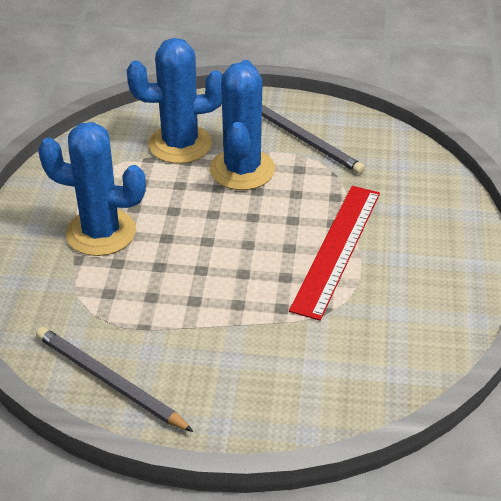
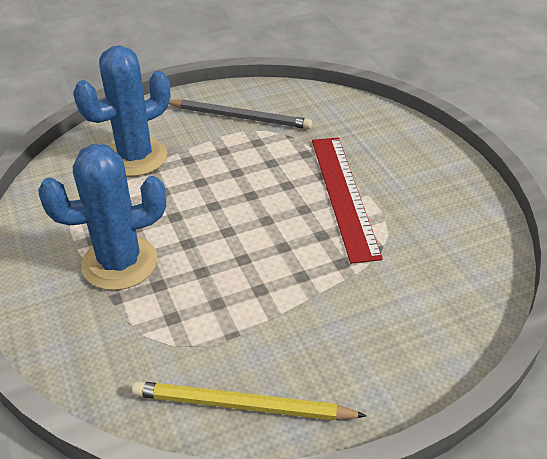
camera: 30 degrees left, 0 degrees up
(109, 381) = (242, 405): grey pencil -> yellow pencil
(242, 170) = (209, 159): blue cactus -> none

